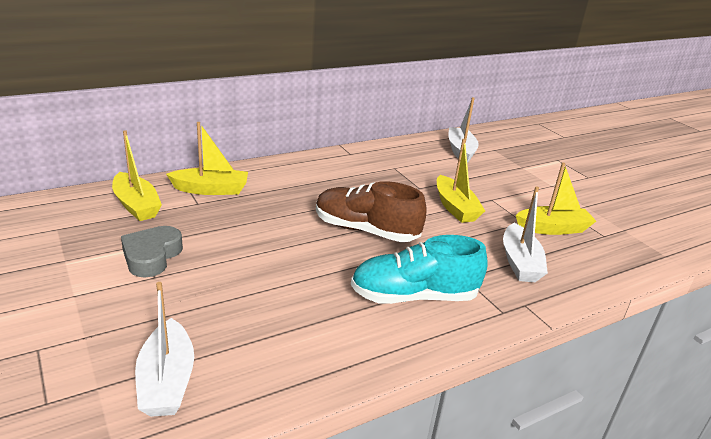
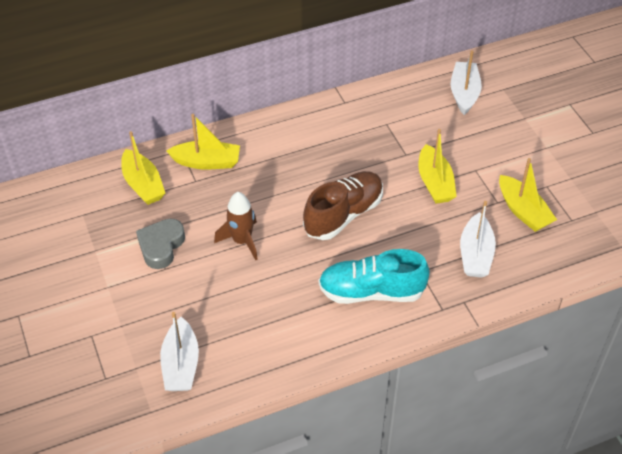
camera: 10 degrees right, 20 degrees up
(252, 251) = (242, 241): none -> brown rocket
(366, 230) = (343, 215): brown shoe -> brown shoe turned 105 degrees clockwise
(552, 229) = (523, 211): yellow boat -> yellow boat turned 60 degrees clockwise

